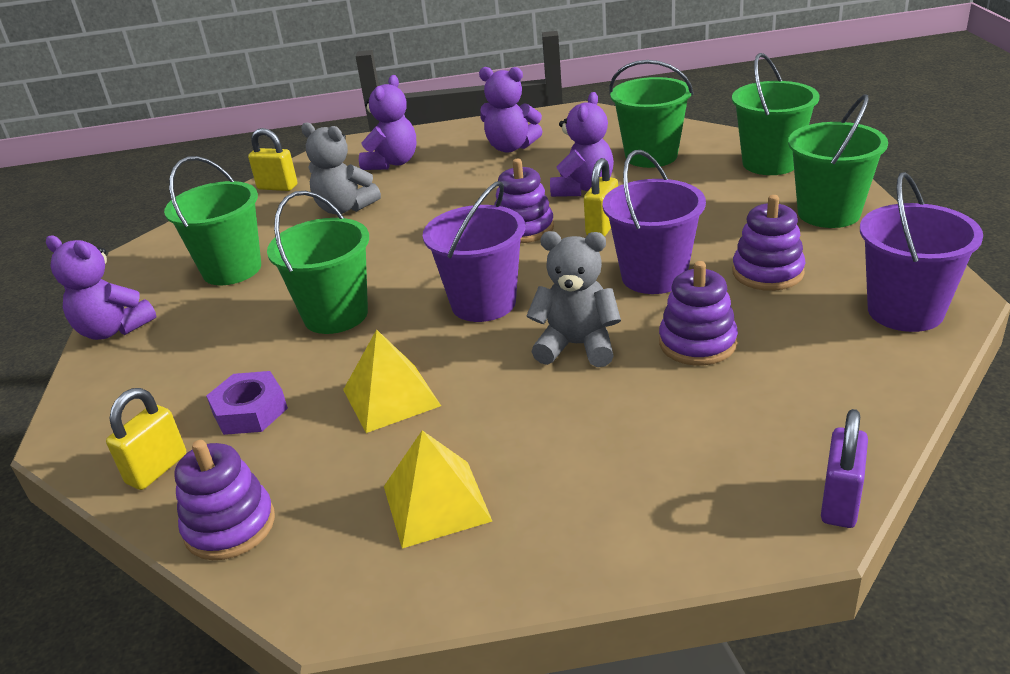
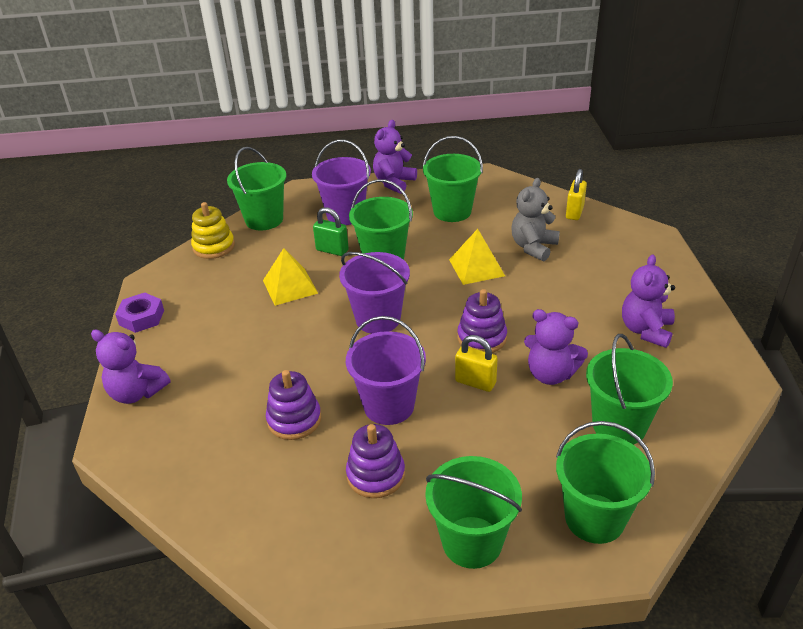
camera: 90 degrees right, 5 degrees up
(157, 469) = (264, 219): yellow padlock -> green bucket
(230, 526) = (214, 247): purple stacking toy -> yellow stacking toy
(250, 411) = (298, 240): purple nut -> purple nut (141, 317)
(297, 368) = (332, 250): none -> green padlock
(392, 163) = (615, 263): purple teddy bear -> purple teddy bear (137, 392)
(436, 503) = (197, 307): yellow pyramid -> yellow pyramid (476, 267)
(577, 346) = (312, 361): grey teddy bear -> none
(840, 502) = (119, 460): purple padlock -> none
(905, 311) = (292, 551): purple bucket -> purple bucket (345, 214)

